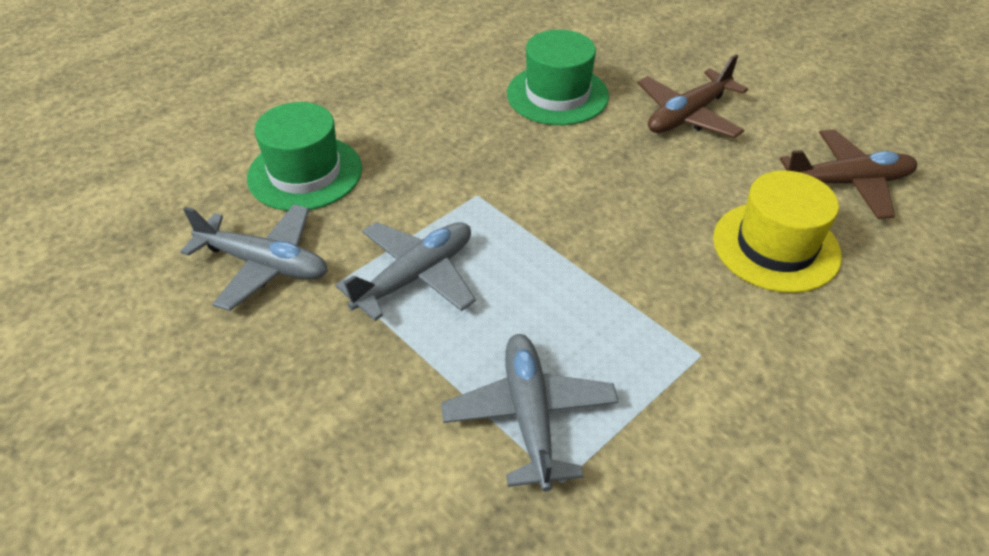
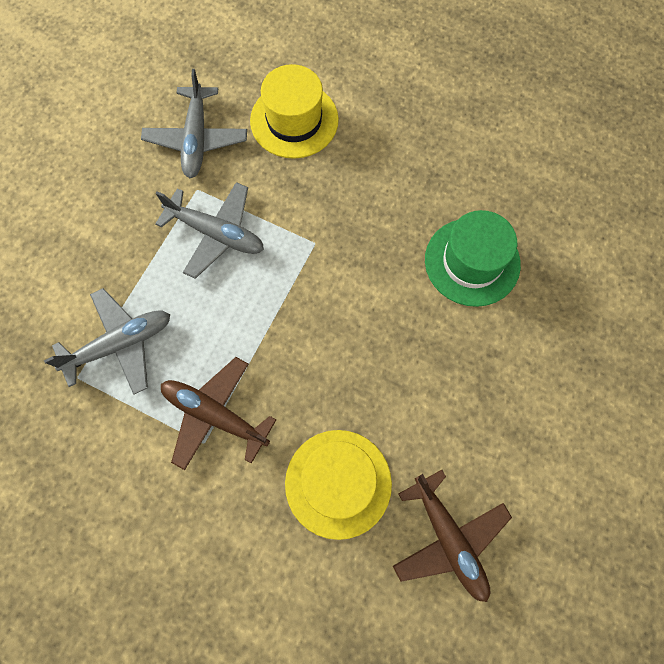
camera: 70 degrees right, 25 degrees up
(305, 173) = (294, 120): green hat -> yellow hat
(688, 116) = (490, 380): brown plane -> brown plane (214, 415)

